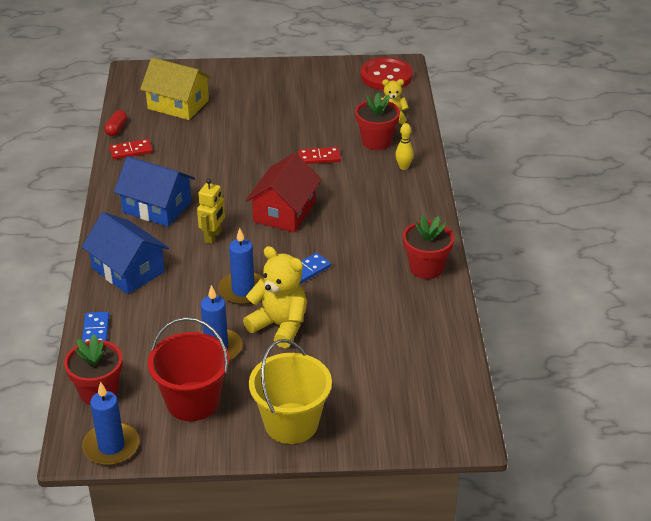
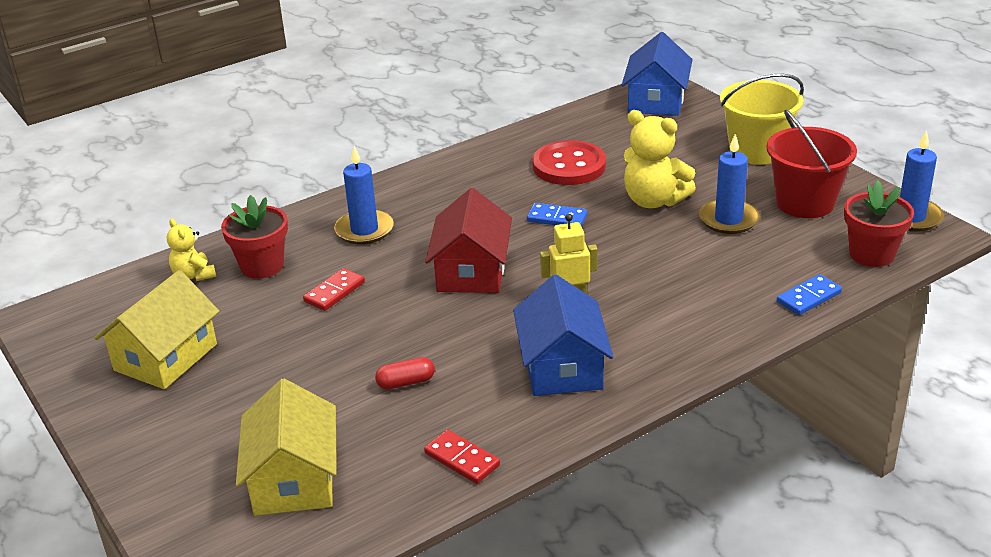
camera: 120 degrees left, 5 degrees down
(116, 129) = (417, 509): red capsule -> red capsule (406, 382)
(128, 270) = (695, 327): blue house -> blue house (656, 100)
(243, 290) = (631, 240): blue candle -> blue candle (364, 230)
(280, 326) = (653, 201): yellow teddy bear -> yellow teddy bear turned 60 degrees counterclockwise
(284, 212) = (471, 271): red house -> red house turned 75 degrees counterclockwise
(318, 93) = (166, 357): none -> yellow house
(319, 157) = (334, 292): red domino -> red domino turned 75 degrees clockwise
(386, 76) = (77, 318): red button -> red button (569, 166)
(403, 167) = (305, 230): yellow bowling pin -> none
(426, 268) = (477, 161): red flower pot -> none

